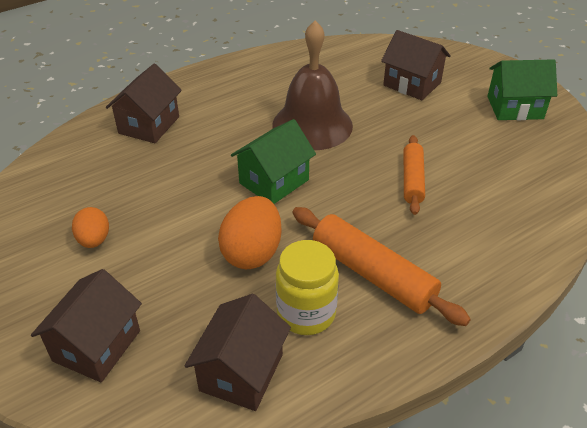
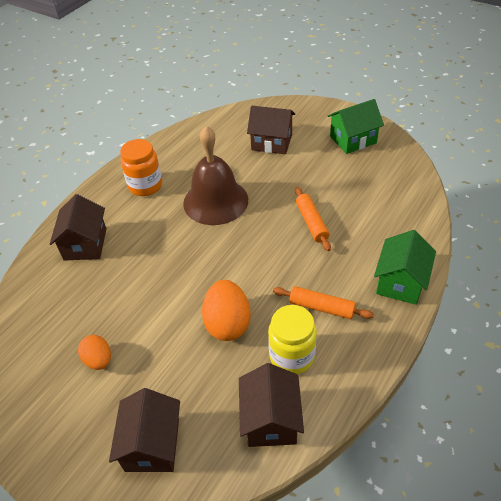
camera: 20 degrees left, 5 degrees up
(244, 88) = (145, 186): none -> orange jar
(274, 181) = (212, 259): green house -> green house (400, 282)
(373, 274) = (321, 307): orange rolling pin -> orange rolling pin, size x0.63

